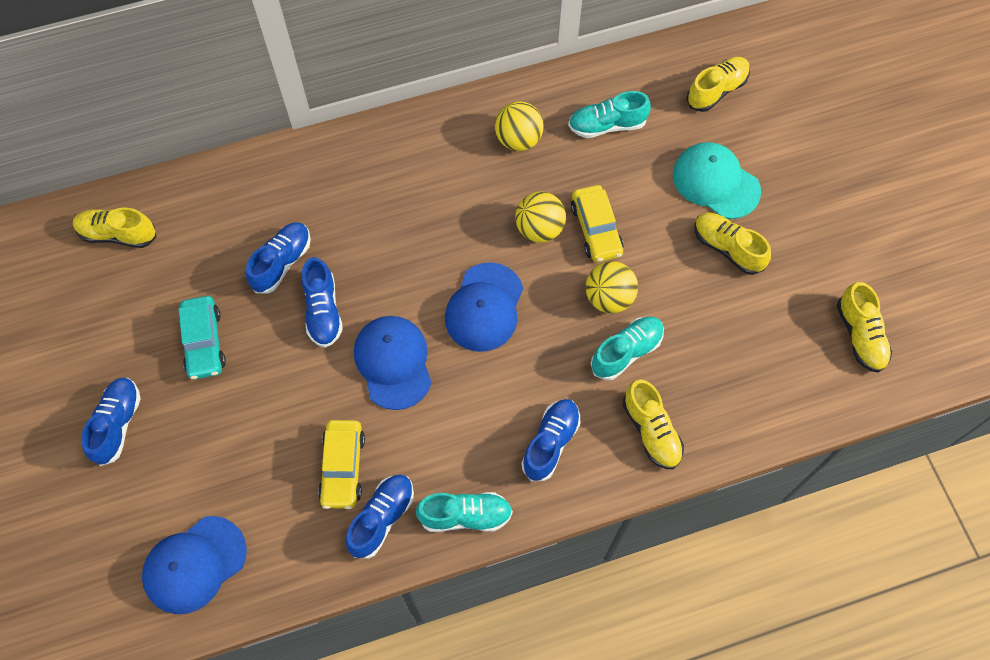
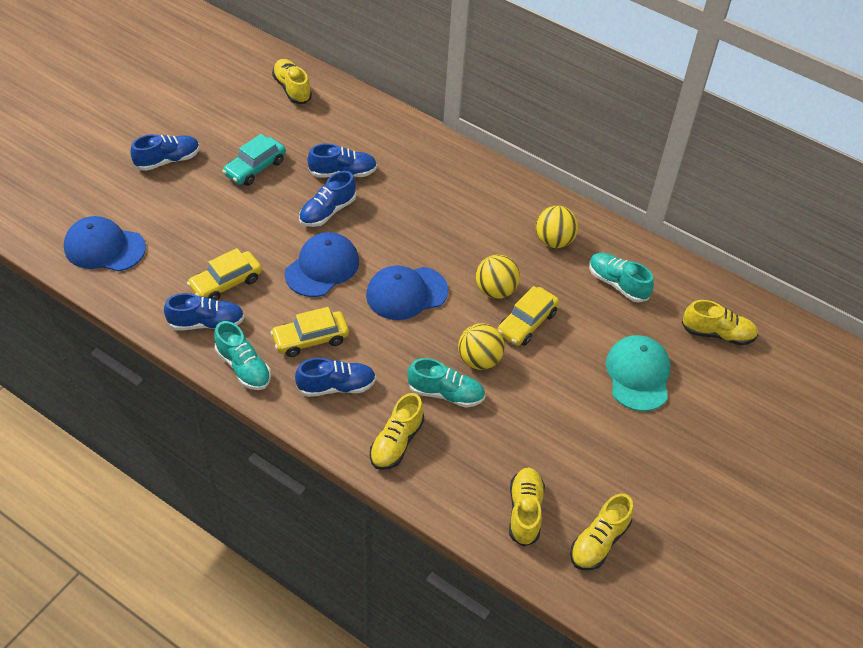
camera: 50 degrees right, 15 degrees down
(476, 431) = (310, 339): none -> yellow car
(727, 248) = (589, 411): yellow shoe -> yellow shoe (524, 511)

